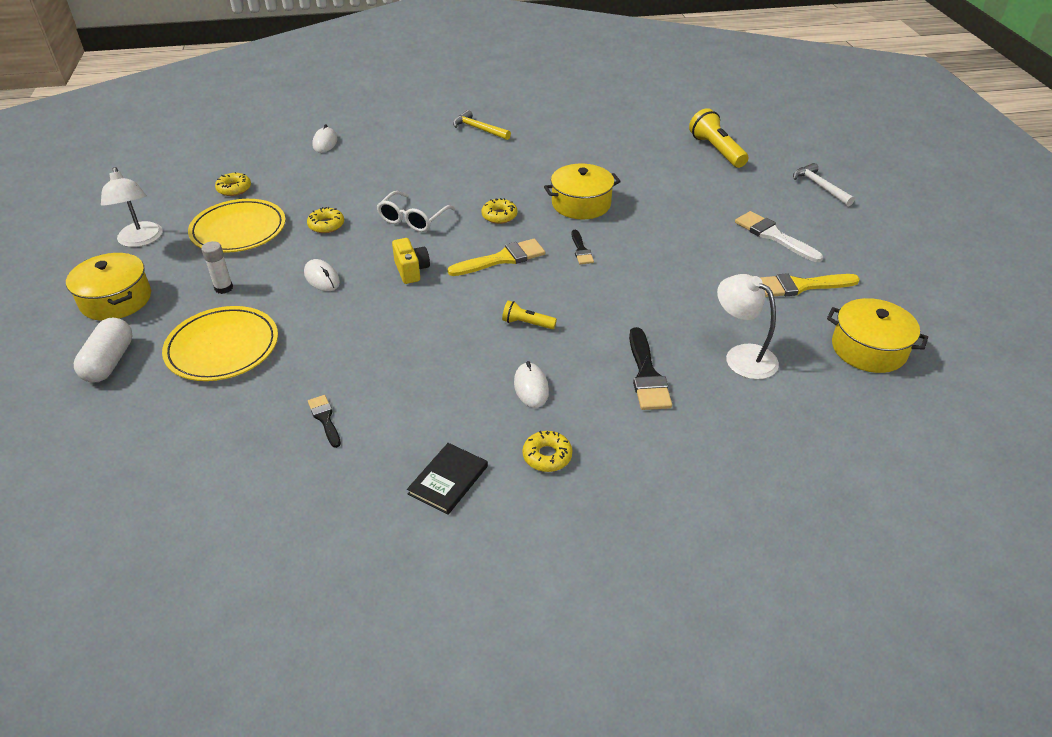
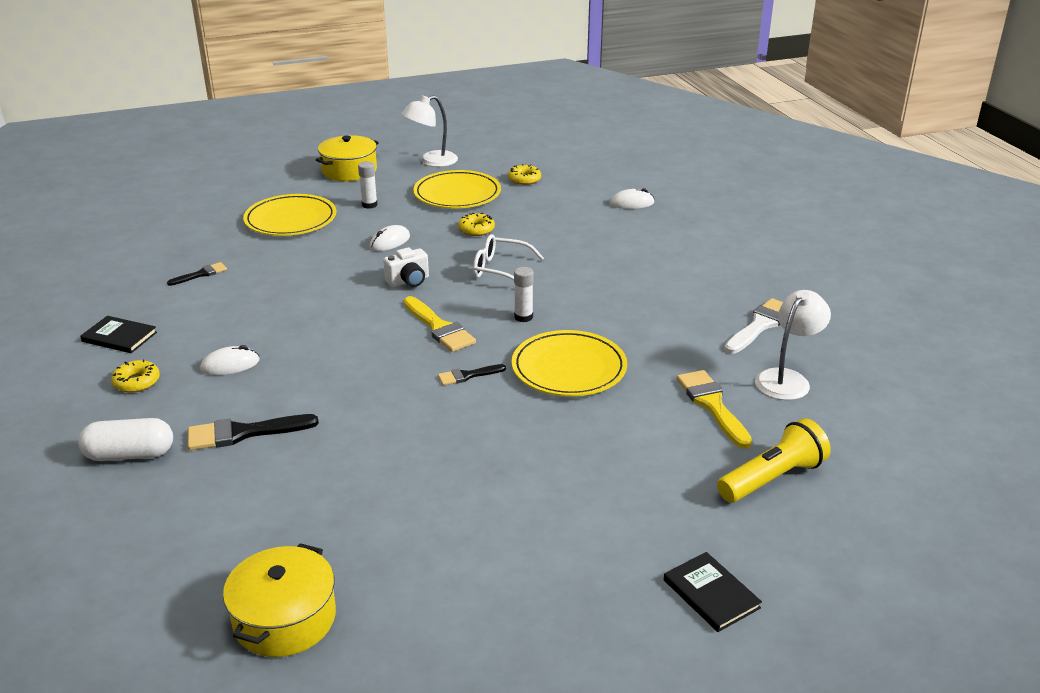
camera: 80 degrees right, 10 degrees down
(110, 362) = (274, 185): white capsule -> white capsule (130, 455)
(411, 271) = (409, 281): yellow camera -> white camera
(478, 129) = (716, 282): yellow hammer -> none
(499, 216) = (523, 317): yellow donut -> white glue stick
(527, 323) = (328, 353): yellow flashlight -> none
(581, 204) = (569, 368): yellow pot -> yellow plate
(742, 356) = (273, 502): white lamp -> white lamp (787, 379)
(773, 236) = (542, 535): white brush -> white brush (760, 325)
(800, 286) = (421, 558): yellow brush -> yellow brush (712, 405)
(820, 186) = (711, 594): white hammer -> black book

